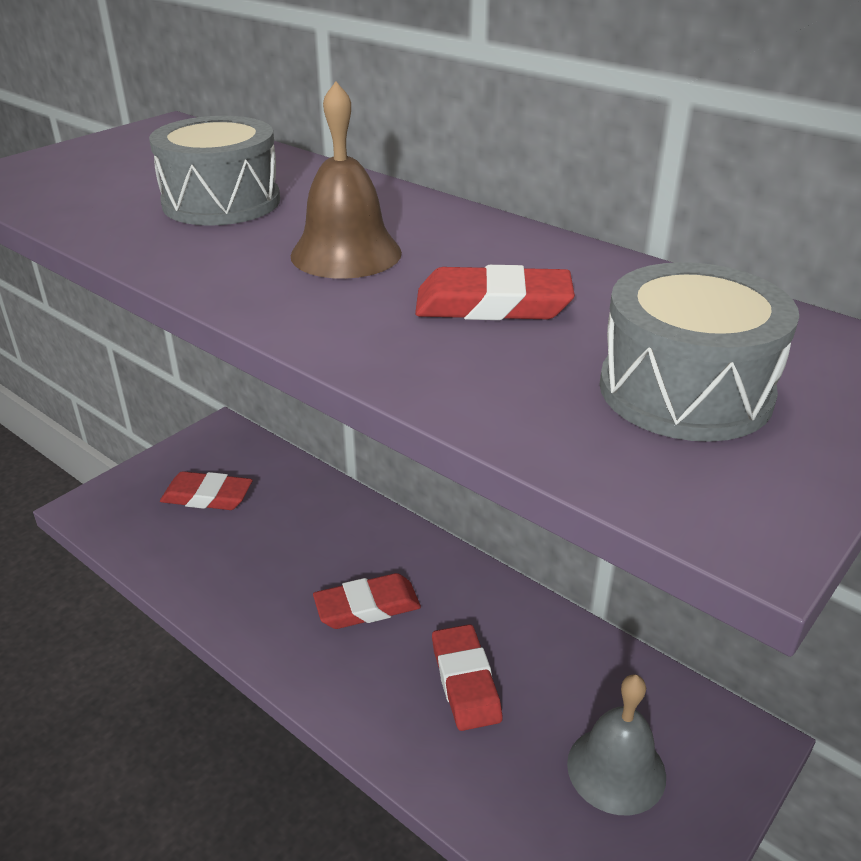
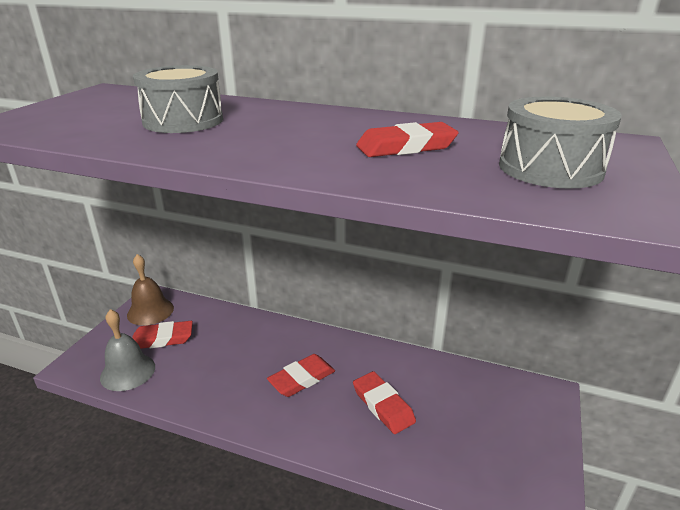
camera: 20 degrees left, 5 degrees down
(346, 253) = (292, 135): brown bell -> brown bell (150, 311)
(616, 769) = (491, 429): grey bell -> grey bell (128, 372)

